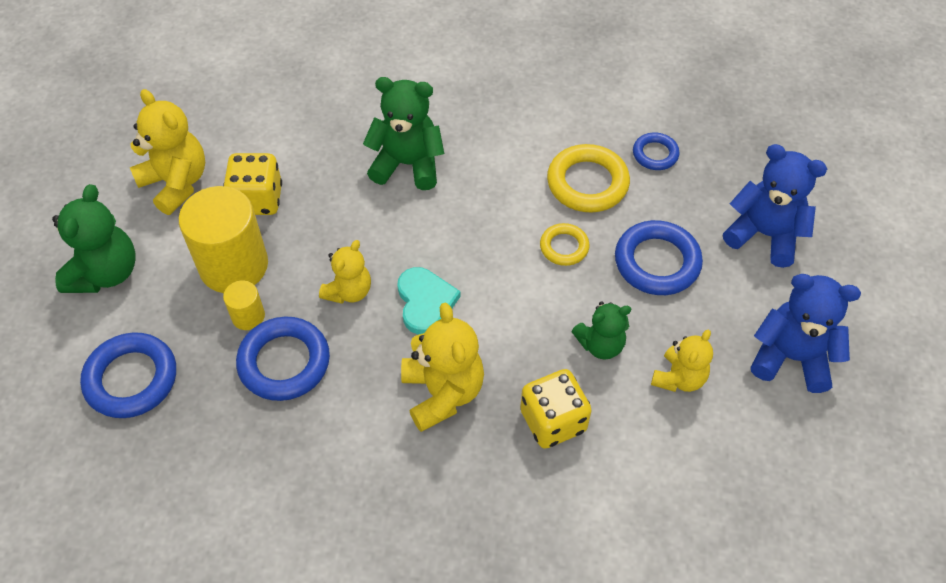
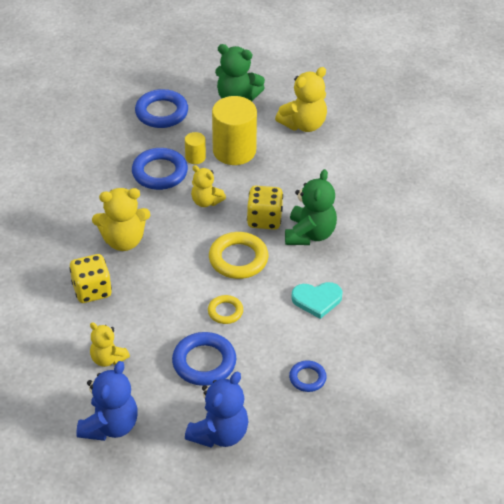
camera: 95 degrees right, 10 degrees down
(257, 199) = (286, 161): yellow dice -> yellow dice (264, 219)
(425, 302) = (191, 236): turquoise heart -> turquoise heart (317, 300)
(587, 183) = (282, 332): yellow ring -> yellow ring (238, 259)
(600, 344) = (142, 321): green teddy bear -> none

